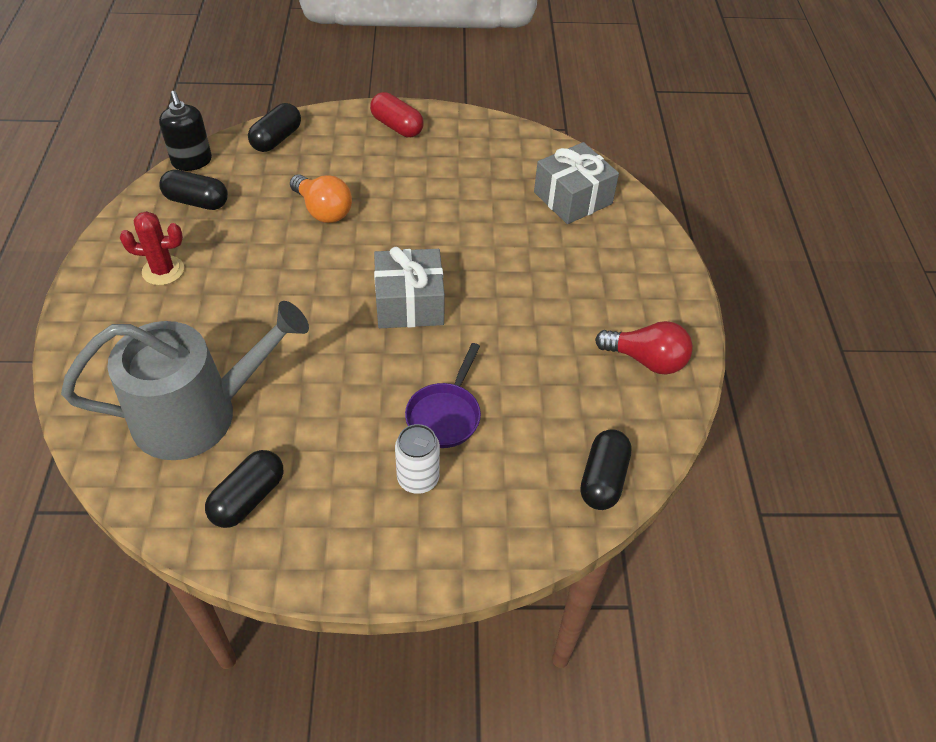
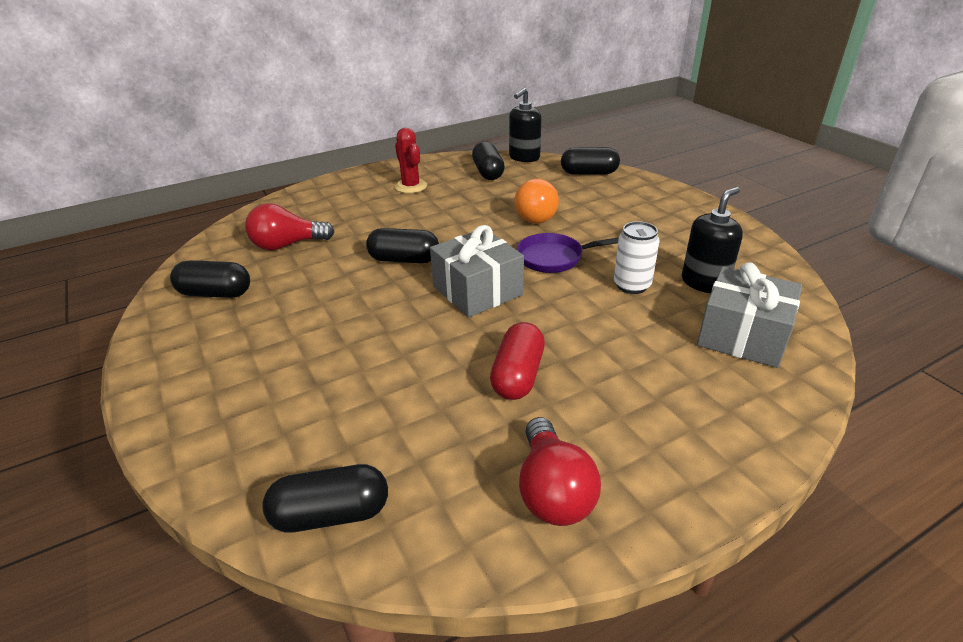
camera: 65 degrees right, 15 degrees down
(197, 414) = (287, 245): grey watering can -> red light bulb
(315, 331) = (404, 260): none -> black capsule
(397, 126) = (681, 209): red capsule -> red capsule (518, 375)
(418, 479) = (270, 370): white can -> white can (631, 285)
(445, 415) = (357, 359): purple pan -> purple pan (555, 258)
(504, 178) = (704, 282): none -> black soap dispenser

